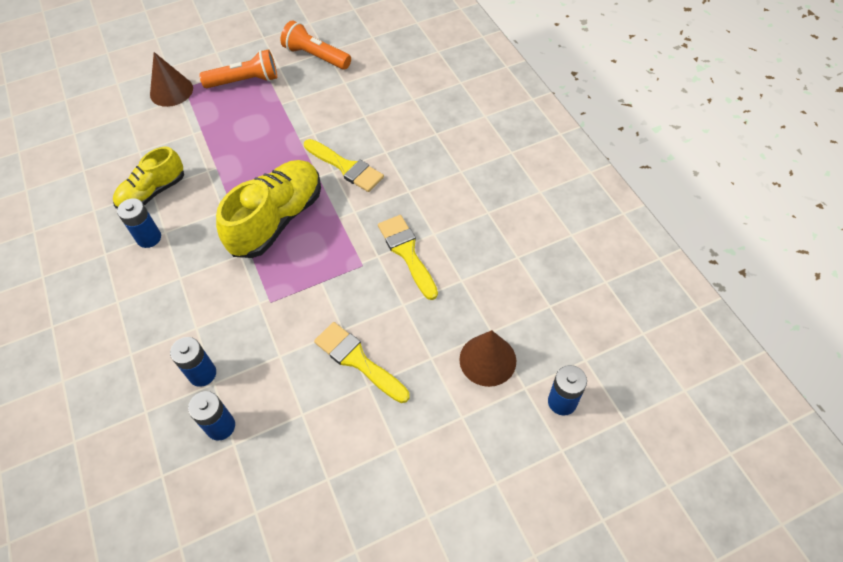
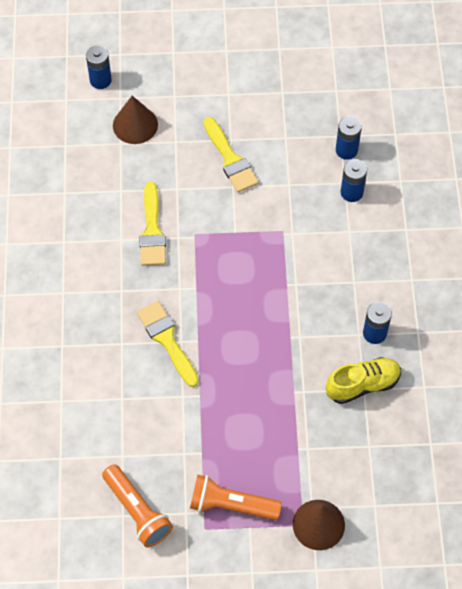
camera: 160 degrees left, 5 degrees up
(277, 220) = (252, 306): yellow shoe -> none

